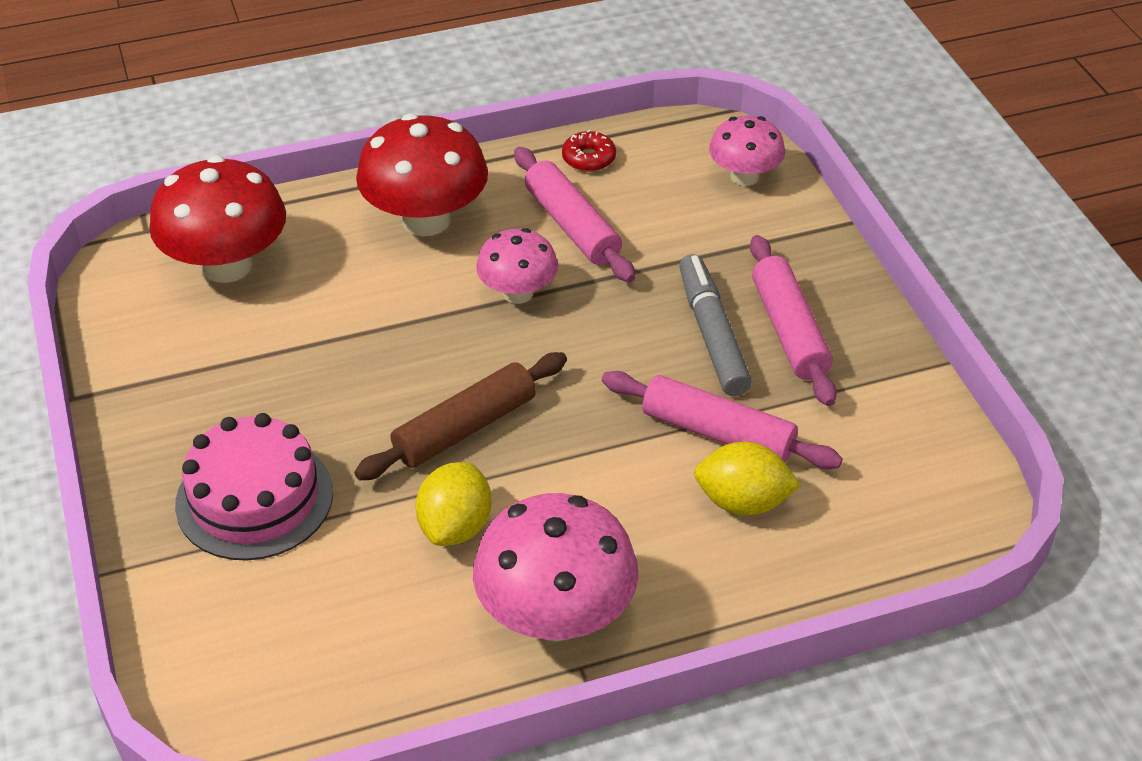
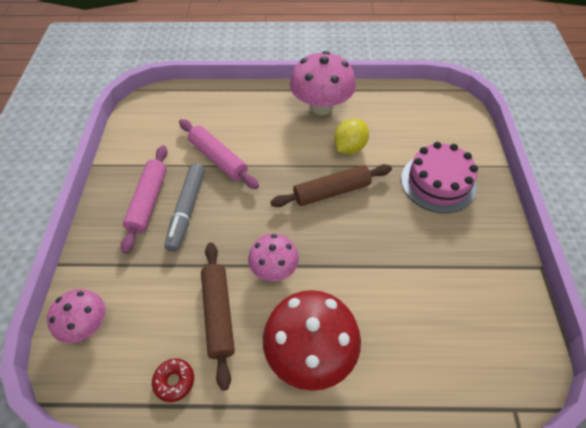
camera: 160 degrees left, 10 degrees up
(227, 265) = (452, 350): red mushroom -> none
(572, 226) = (219, 314): pink rolling pin -> brown rolling pin
(743, 502) = (227, 128): yellow lemon -> none

